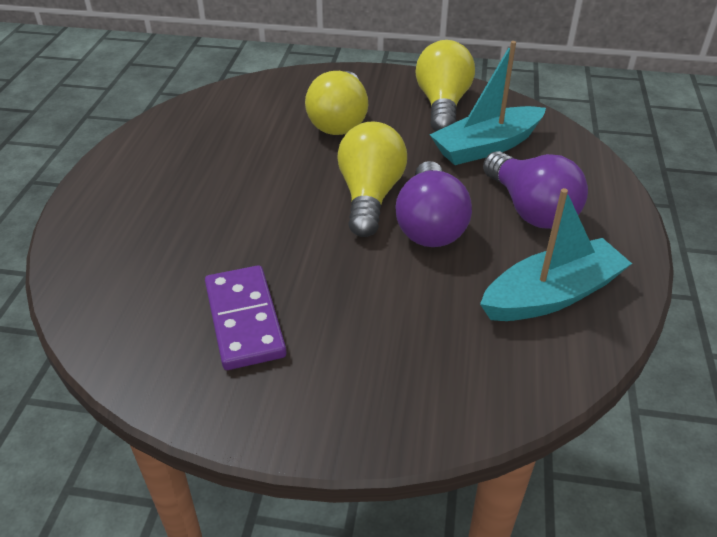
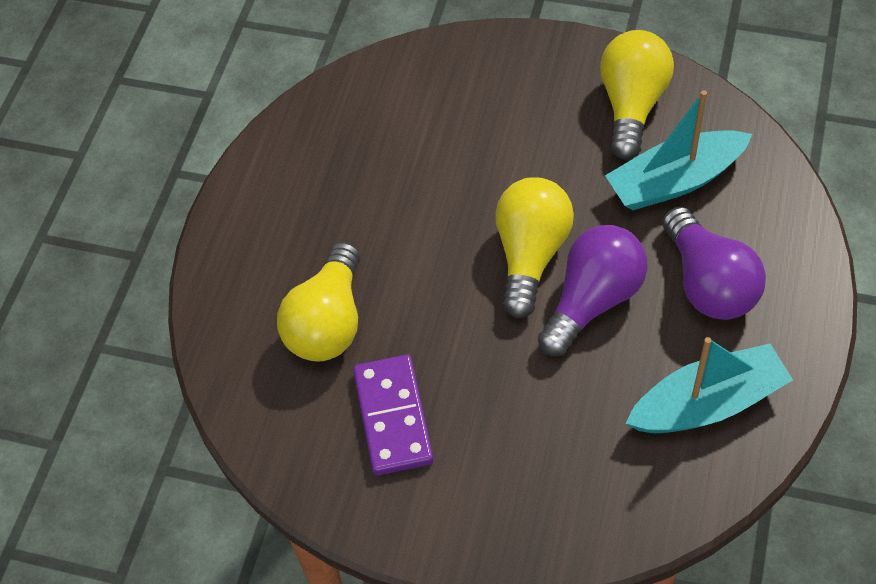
camera: 10 degrees right, 15 degrees up
(339, 121) = (504, 130): yellow light bulb -> yellow light bulb (328, 322)
(430, 225) = (593, 301): purple light bulb -> purple light bulb turned 150 degrees counterclockwise

